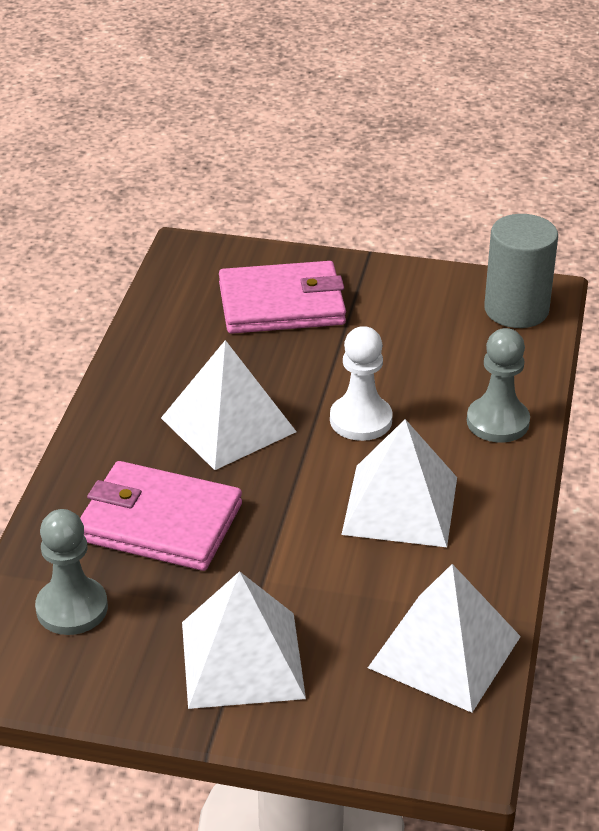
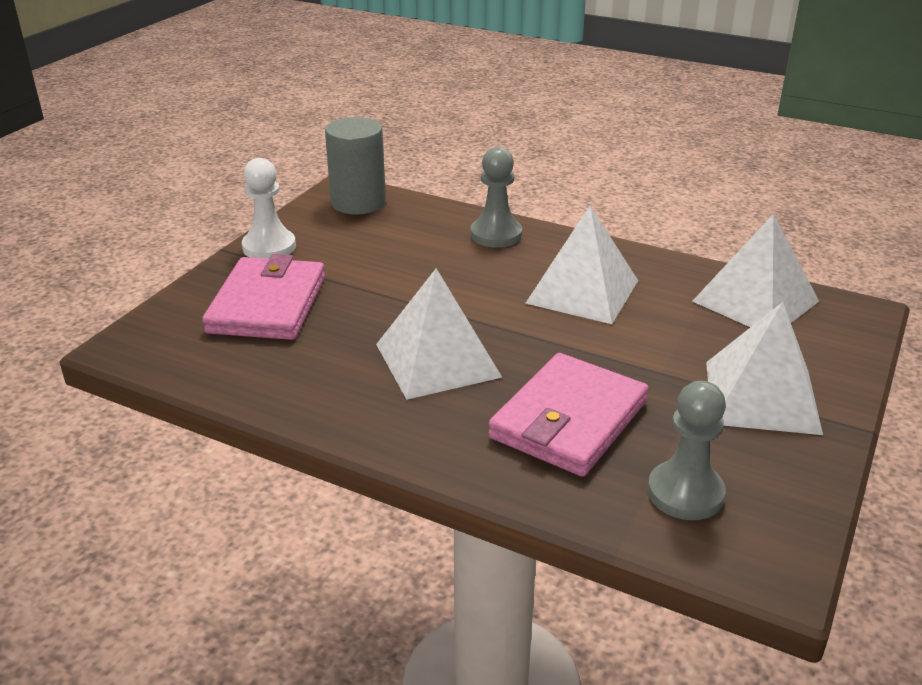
camera: 75 degrees left, 5 degrees down
(361, 420) = (465, 291): white pawn -> white pawn (269, 247)

